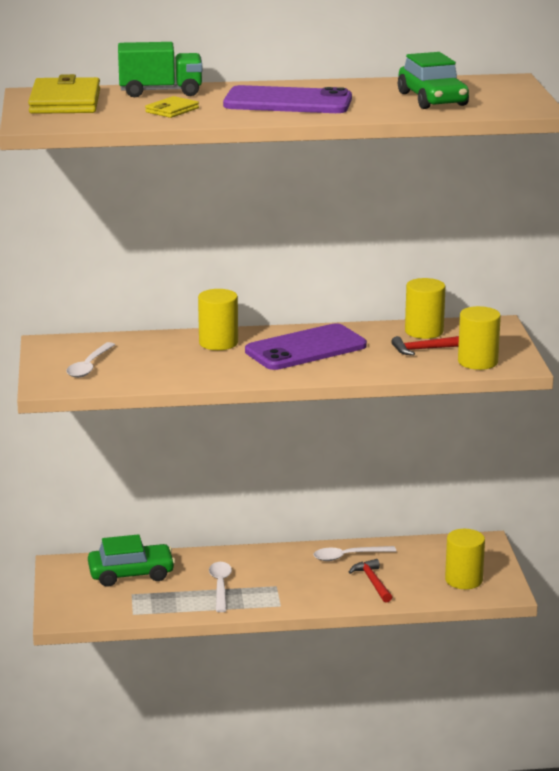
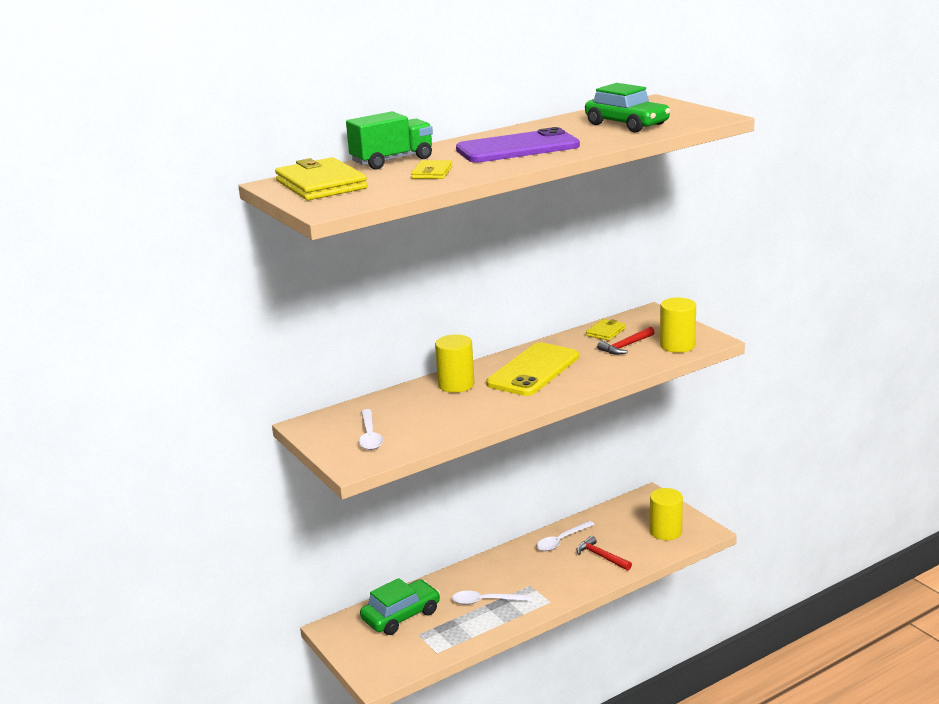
camera: 25 degrees left, 0 degrees up
(220, 586) = (486, 601): white spoon -> white spoon turned 60 degrees counterclockwise
(305, 348) = (533, 370): purple phone -> yellow phone
(424, 331) = (605, 332): yellow cylinder -> yellow wallet

